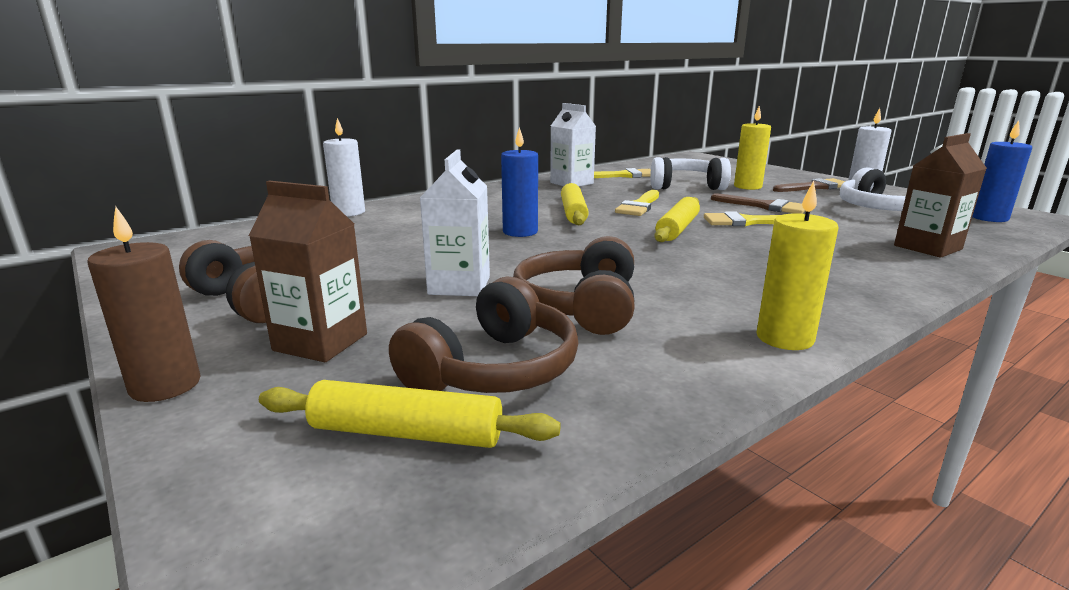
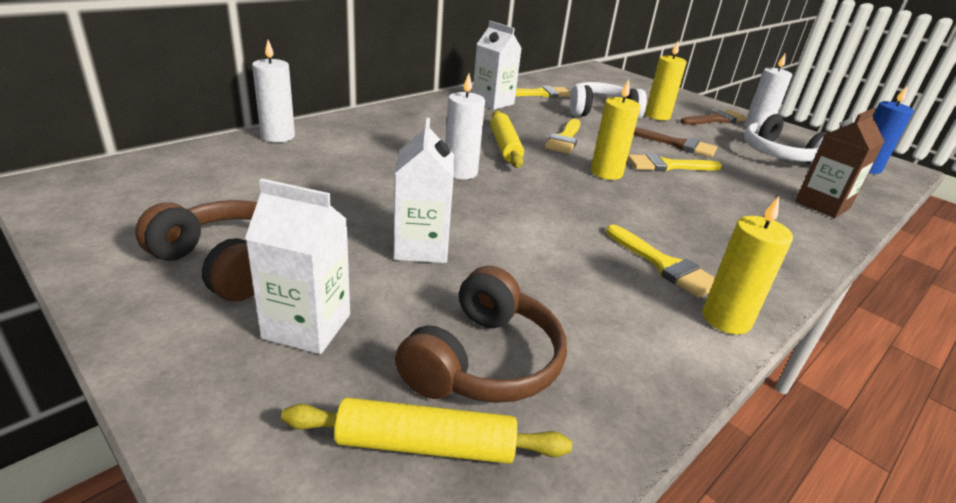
camera: 10 degrees left, 10 degrees up
(165, 385) = (166, 388): brown candle -> none
(320, 342) = (307, 326): brown carton -> white carton
(520, 232) = (460, 172): blue candle -> white candle
(580, 306) = (542, 277): brown headphones -> none
(677, 229) = (606, 173): yellow rolling pin -> yellow candle
(722, 296) = (664, 265): none -> yellow brush

